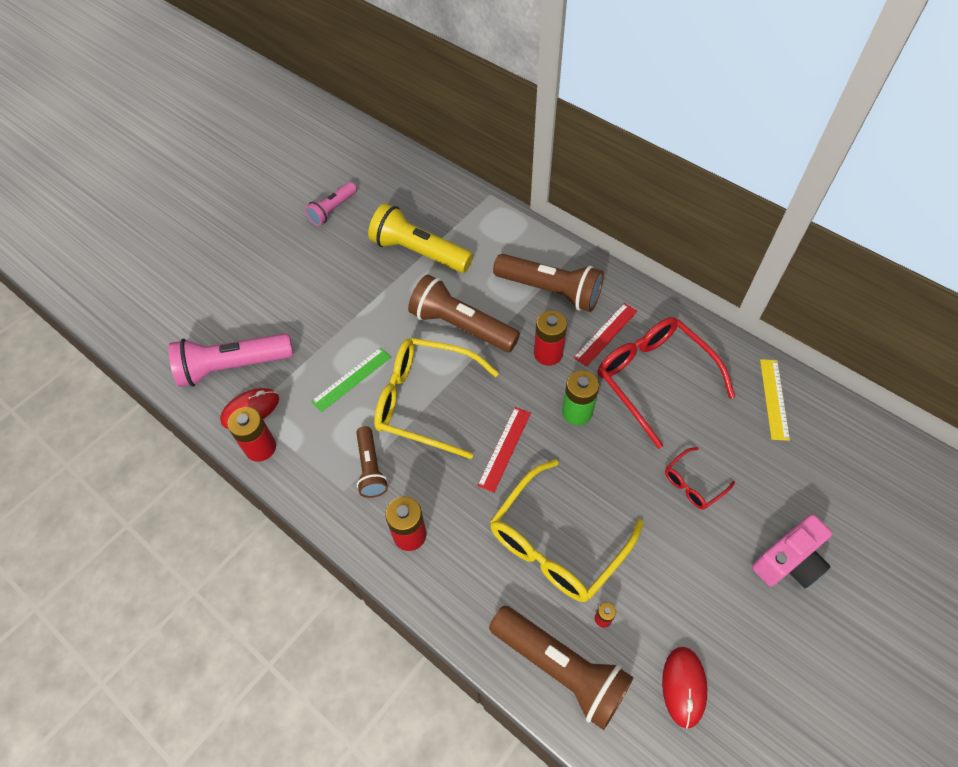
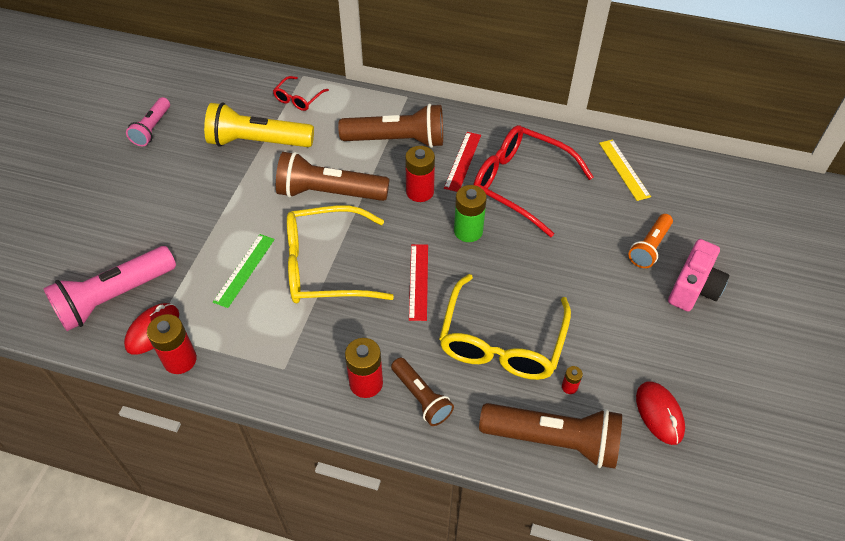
camera: 25 degrees left, 5 degrees down
(370, 468) = (301, 340): brown flashlight -> brown flashlight (421, 397)
(693, 483) = (591, 255): red glasses -> red glasses (298, 99)
(760, 497) = (649, 247): none -> orange flashlight

